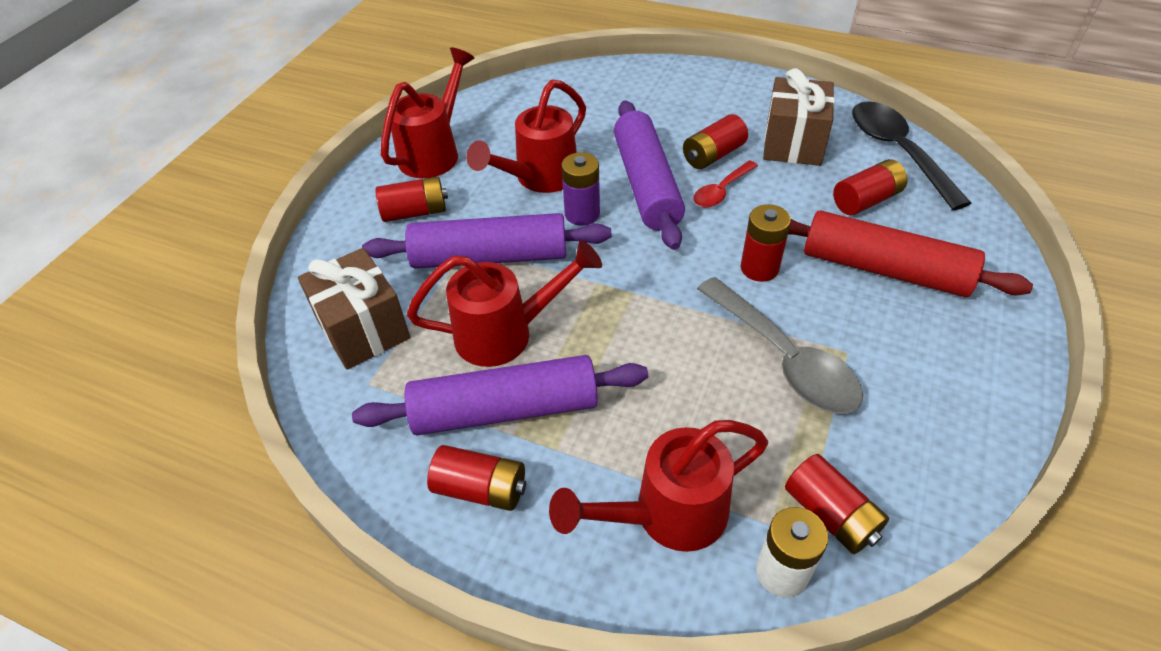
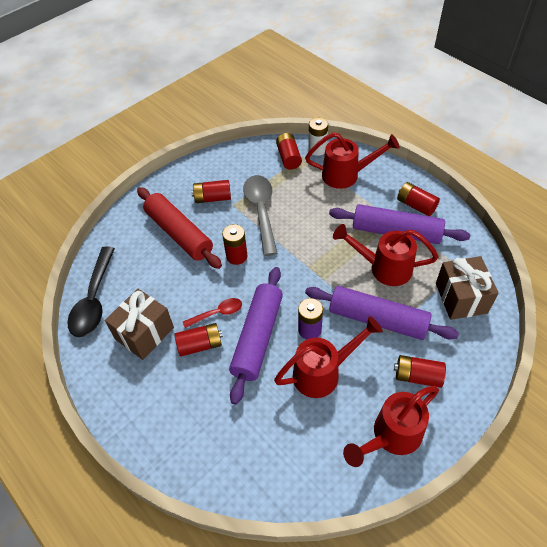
camera: 155 degrees left, 5 degrees up
(866, 200) = (147, 274): red battery -> red battery (212, 198)

